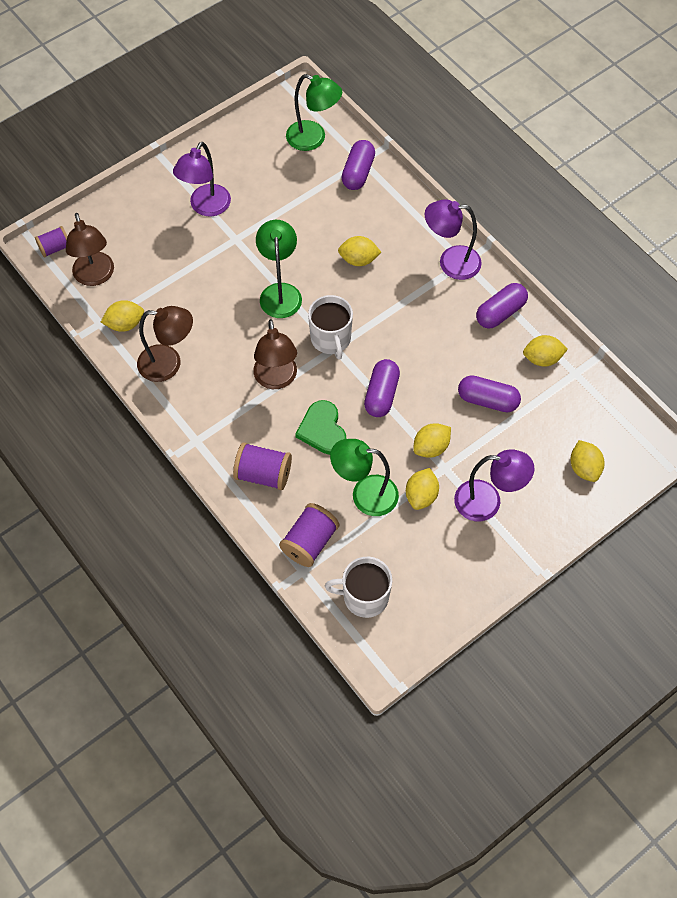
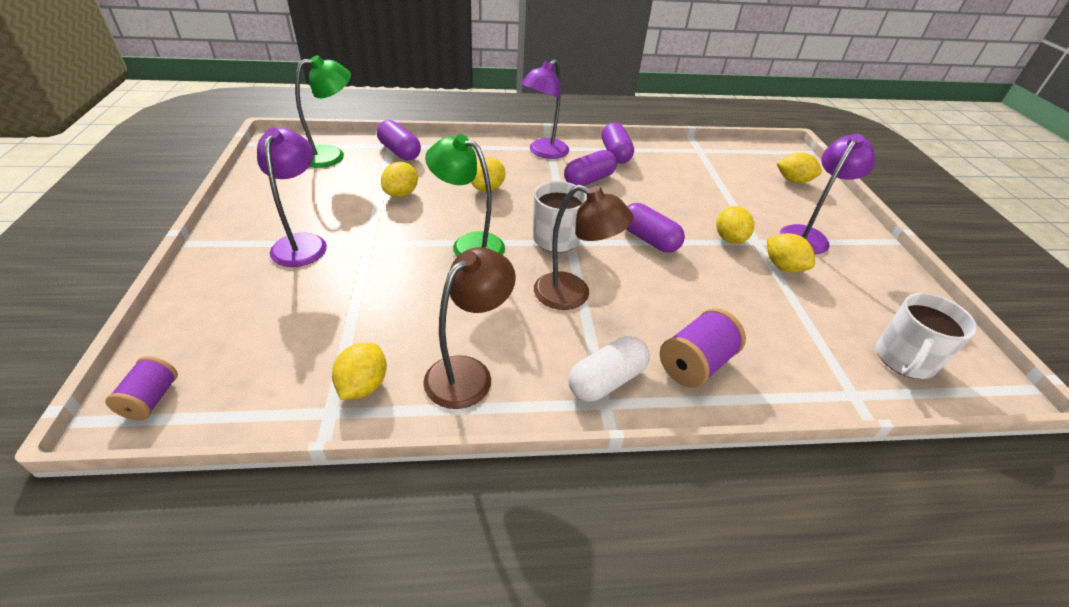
camera: 60 degrees left, 20 degrees down
(95, 276) = (255, 379): brown lamp -> none
(206, 207) = (302, 243): purple lamp -> purple lamp turned 150 degrees counterclockwise
(213, 433) = (606, 380): none -> white capsule
(309, 542) = (813, 369): purple spool -> none
(322, 430) = (663, 292): green heart -> none
(365, 494) = (764, 300): green lamp -> none
(487, 400) = (697, 192): purple capsule -> purple capsule (589, 180)
(542, 359) = (675, 156): yellow lemon -> yellow lemon (401, 194)

